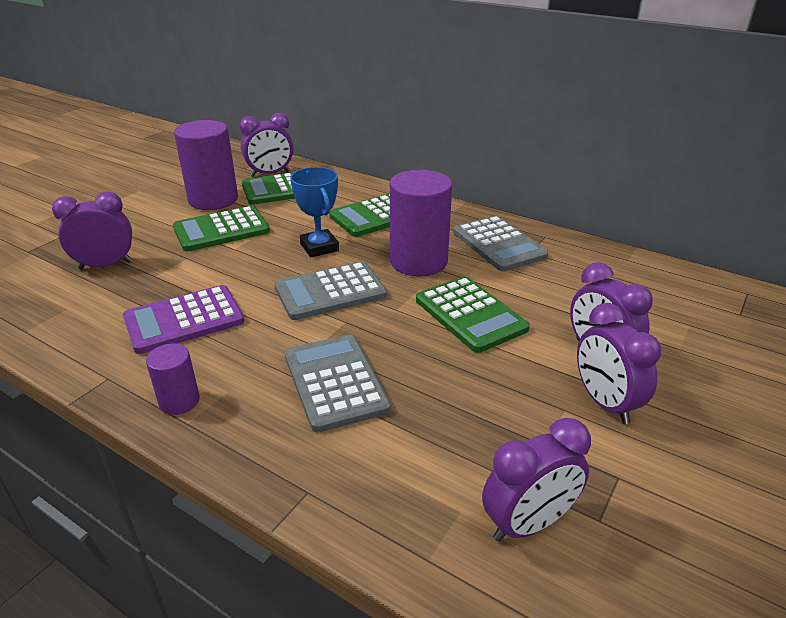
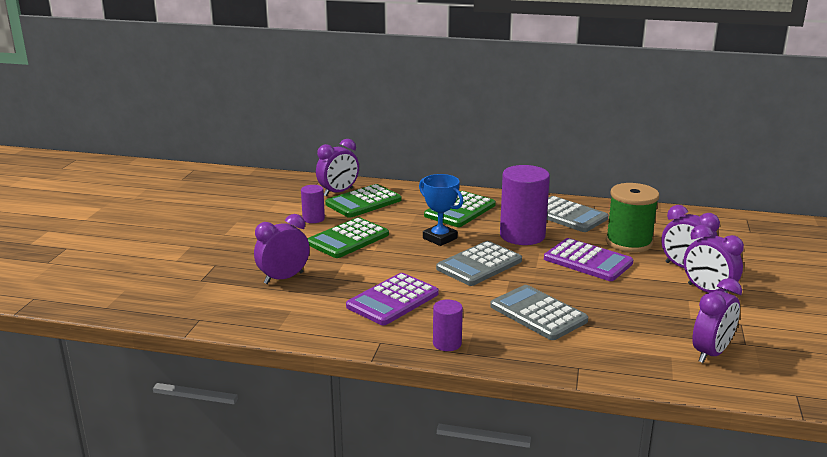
camera: 20 degrees left, 10 degrees down
(213, 200) = (313, 219): purple cylinder -> purple cylinder, size x0.51
(470, 314) = (588, 261): green calculator -> purple calculator
(548, 297) = (628, 242): none -> green spool

